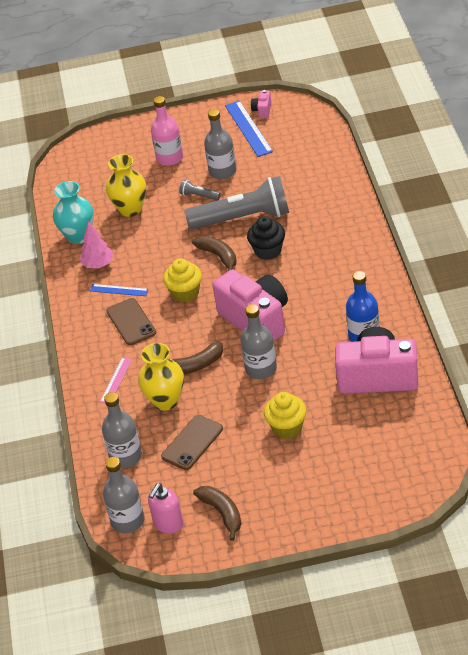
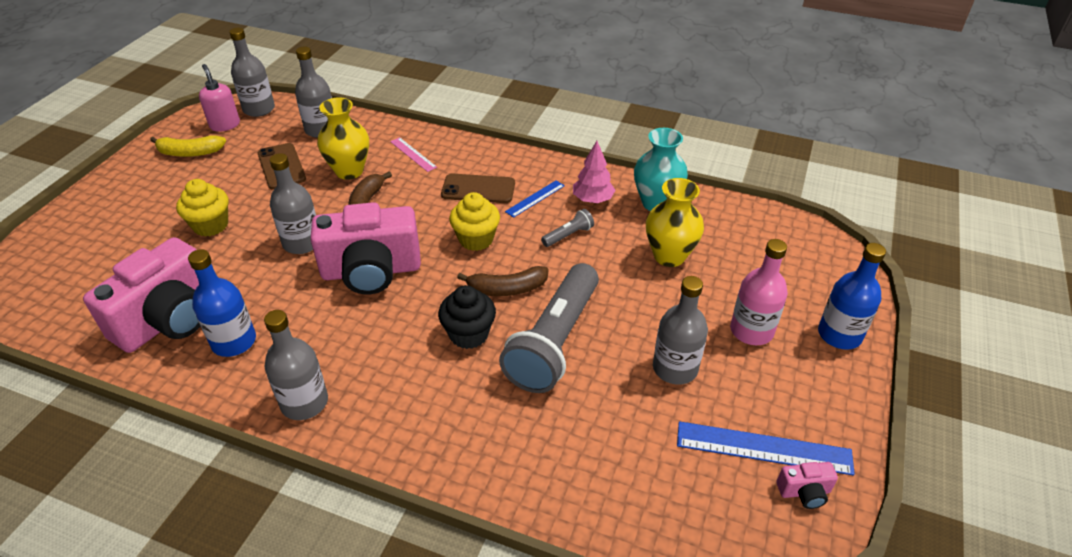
camera: 115 degrees right, 0 degrees up
(146, 130) = (839, 335): none -> blue bottle
(199, 196) = (640, 323): grey flashlight -> grey flashlight (568, 235)
(222, 513) = (190, 153): brown banana -> yellow banana
(262, 110) = (804, 492): pink camera -> pink camera turned 135 degrees clockwise
(372, 280) = (304, 402): none -> grey bottle

